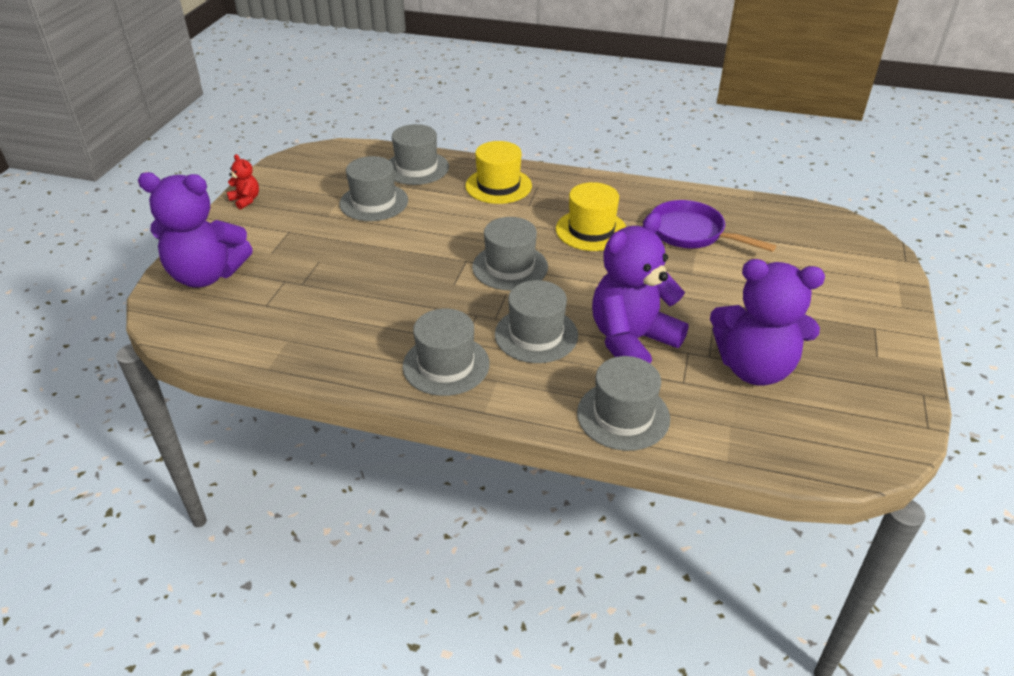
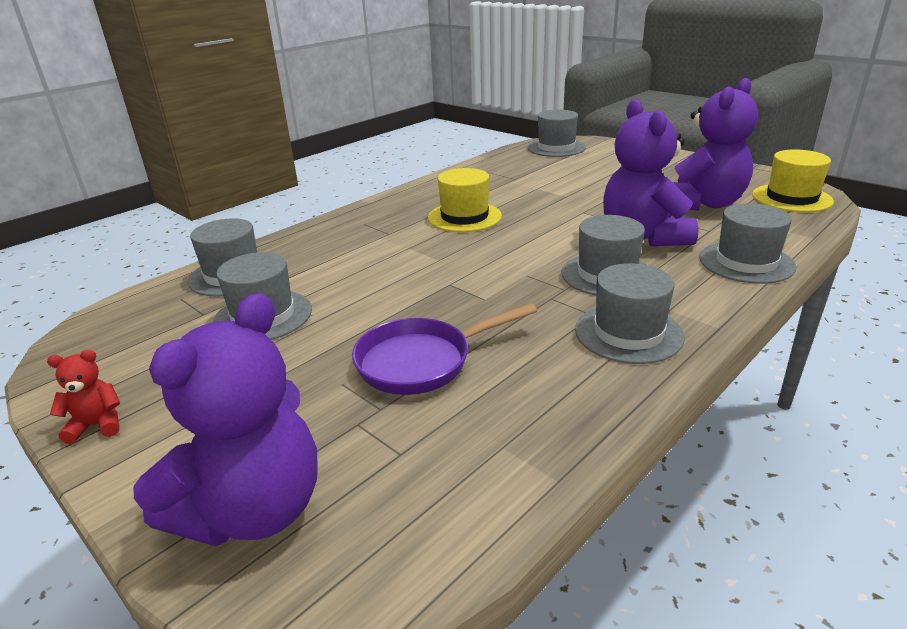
camera: 60 degrees left, 10 degrees down
(498, 186) = (336, 240): yellow hat -> yellow hat (791, 198)
(510, 267) = (484, 264): grey hat -> grey hat (556, 148)
(692, 233) = (511, 184): purple pan -> purple pan (422, 362)

